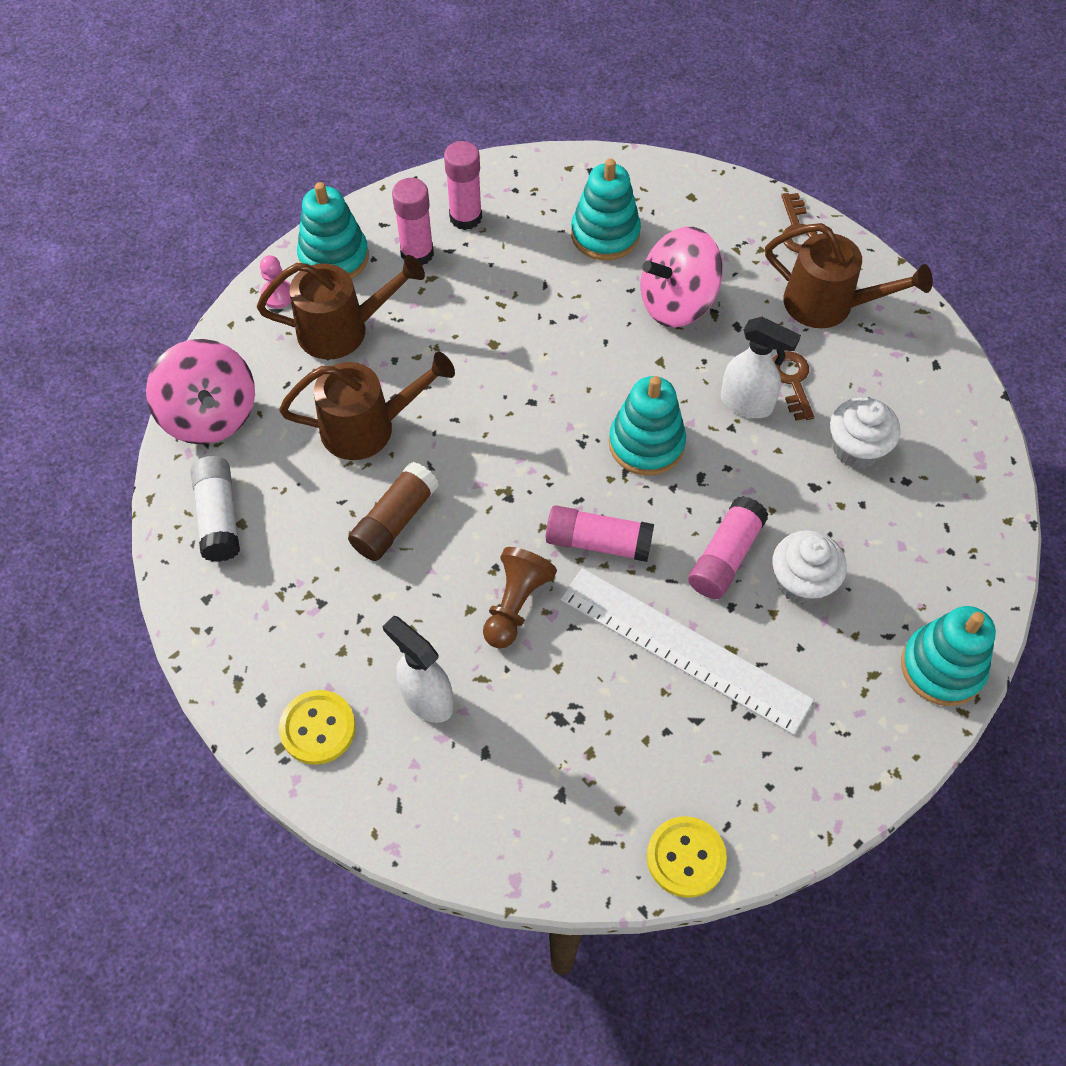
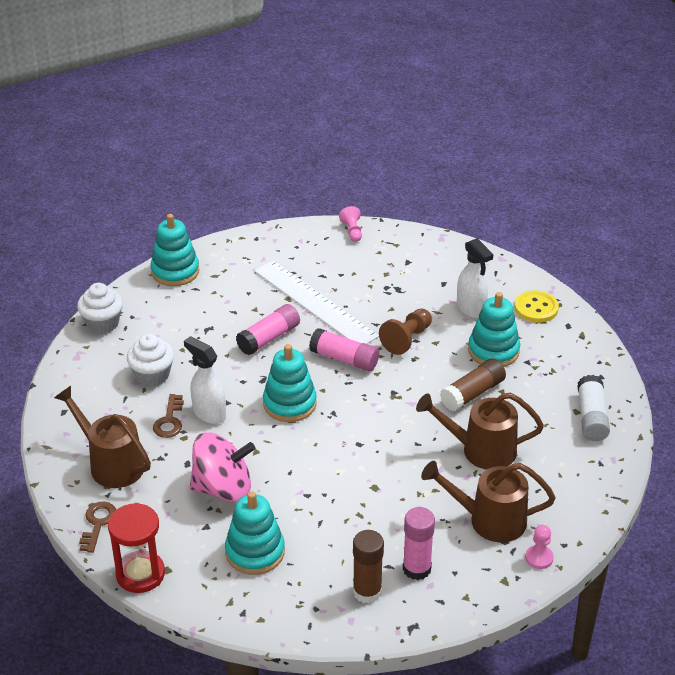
camera: 165 degrees left, 20 degrees down
(210, 415) = (597, 480): pink spinning top -> none
(334, 257) = (488, 580): turquoise stacking toy -> turquoise stacking toy (493, 351)
(465, 217) = (367, 591): pink glue stick -> brown glue stick
(686, 857) = (352, 231): yellow button -> pink pawn
(717, 185) = (140, 574): none -> red hourglass
(802, 582) = (230, 319): white cupcake -> white cupcake (102, 323)

